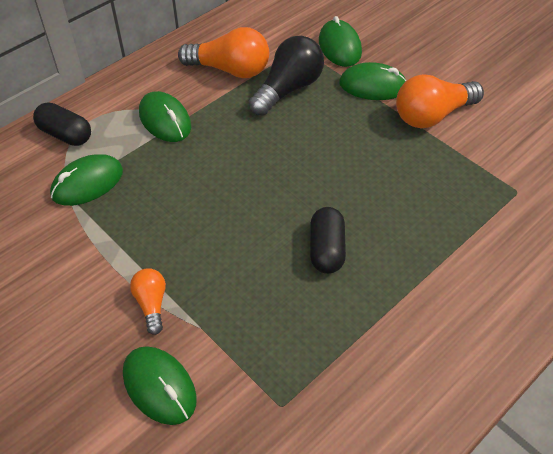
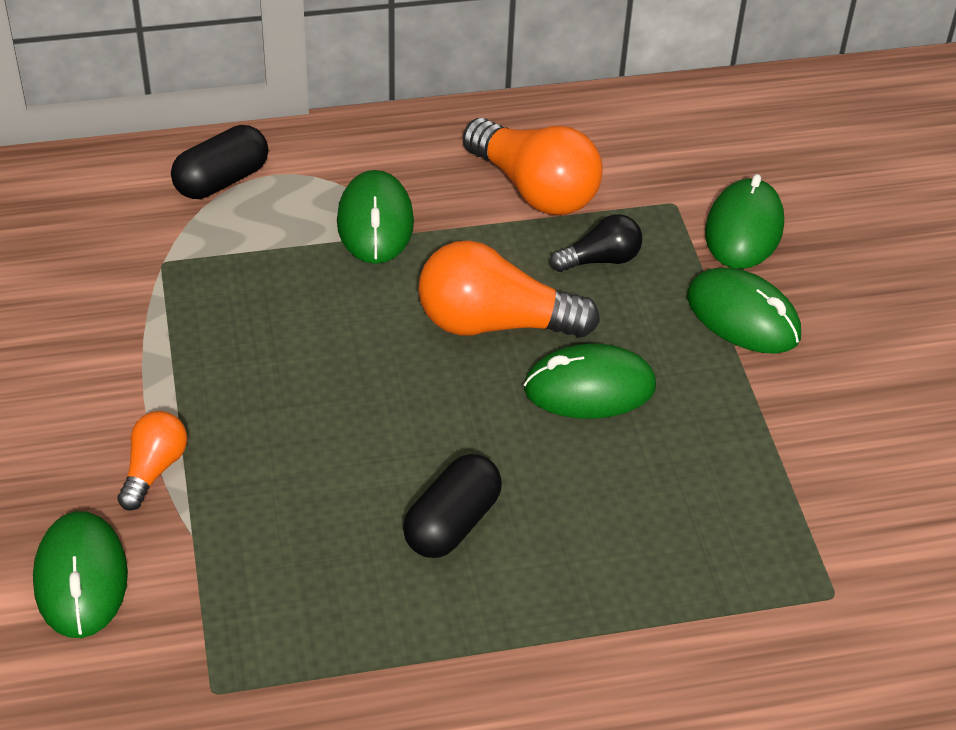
camera: 30 degrees right, 5 degrees down
(65, 135) = (221, 180): black capsule -> black capsule turned 75 degrees clockwise
(87, 183) = (198, 263): green mouse -> green mouse (589, 388)
(288, 89) = (600, 260): black light bulb -> black light bulb, size x0.55
(432, 115) = (801, 409): orange light bulb -> orange light bulb (494, 323)

